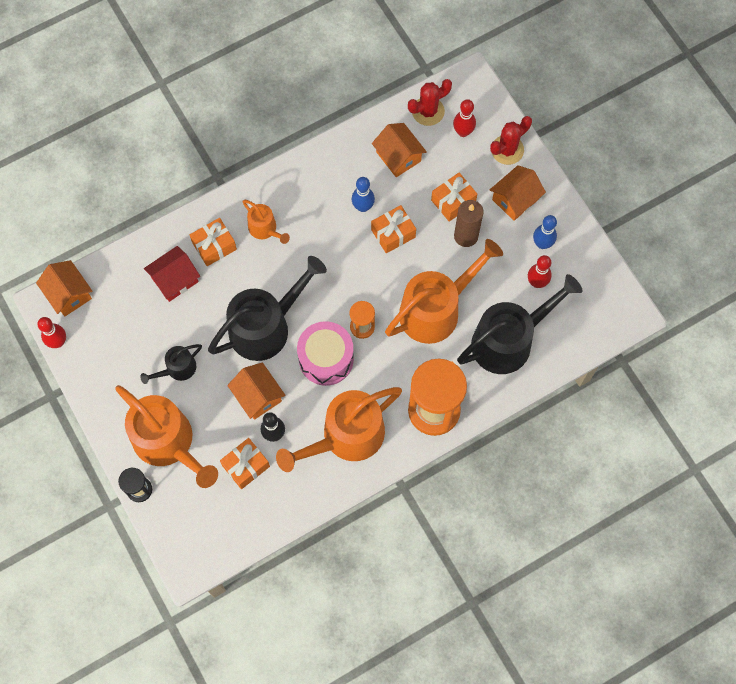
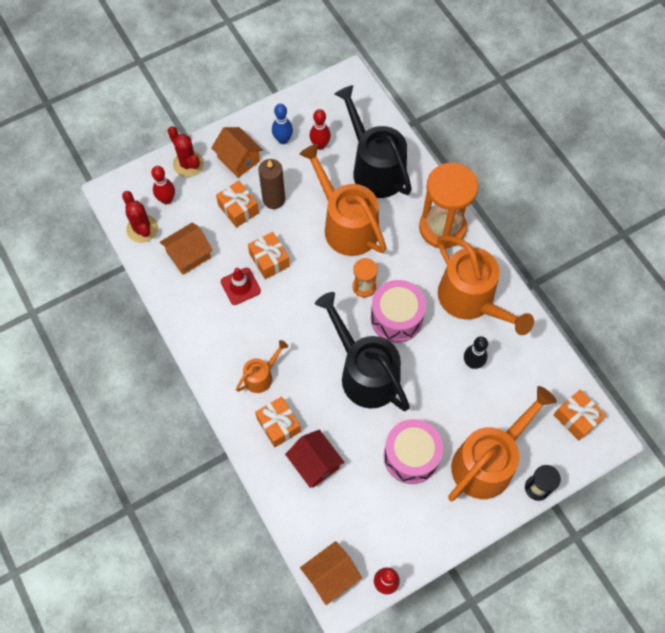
camera: 90 degrees left, 5 degrees down
(177, 369) = (411, 456): black watering can -> pink drum
(246, 466) = (505, 388): orange gift -> orange gift (576, 418)
(258, 396) = (436, 378): orange house -> none
(363, 207) = (240, 286): blue bowling pin -> red traffic cone

